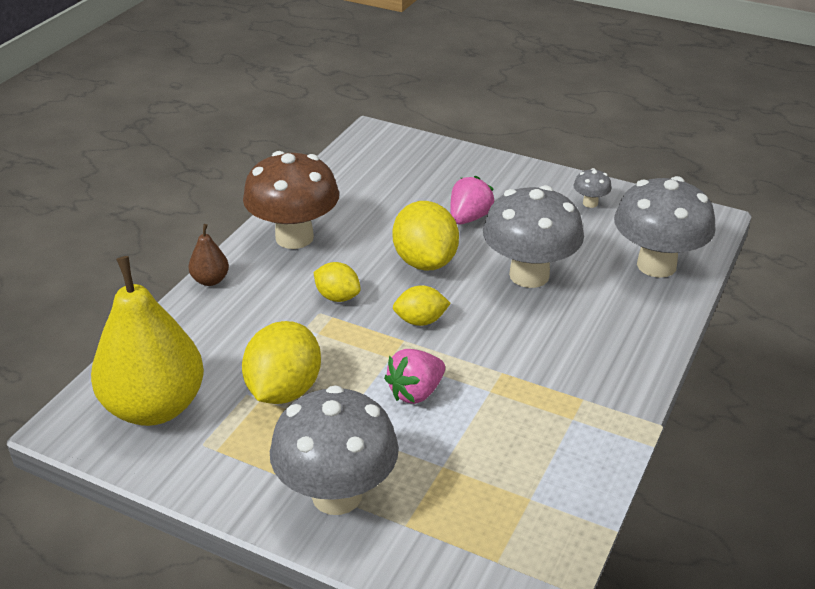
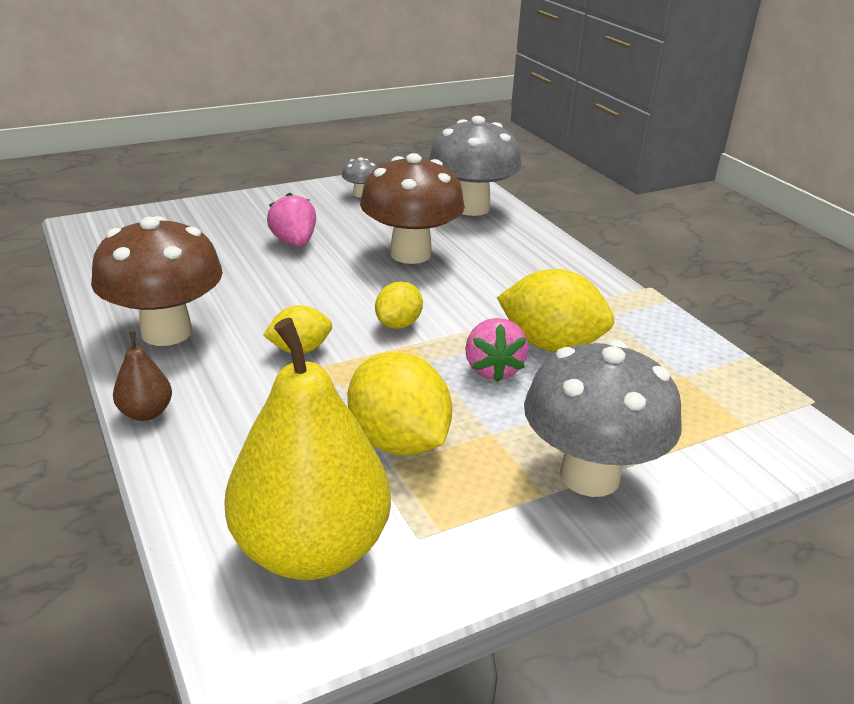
camera: 55 degrees left, 5 degrees down
(425, 261) = (320, 286): yellow lemon -> yellow lemon (551, 345)
(529, 275) = (410, 254): grey mushroom -> brown mushroom

